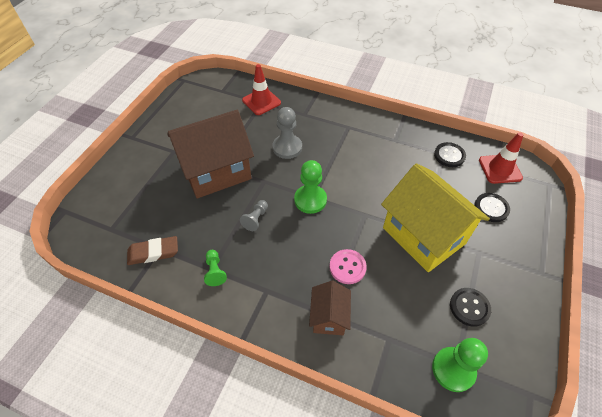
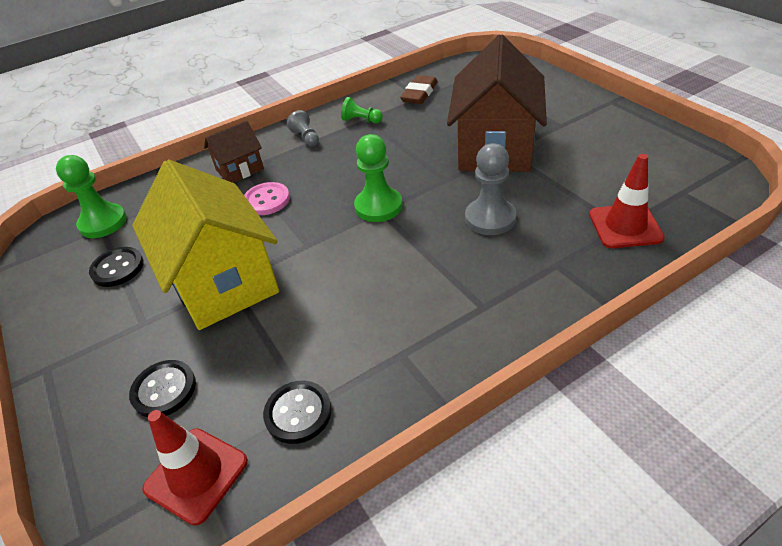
camera: 130 degrees right, 10 degrees down
(256, 219) = (395, 158): grey pawn -> grey pawn (306, 138)
(329, 317) = (240, 169): brown house -> brown house turned 75 degrees counterclockwise
(423, 235) = (223, 282): yellow house -> yellow house turned 60 degrees clockwise

